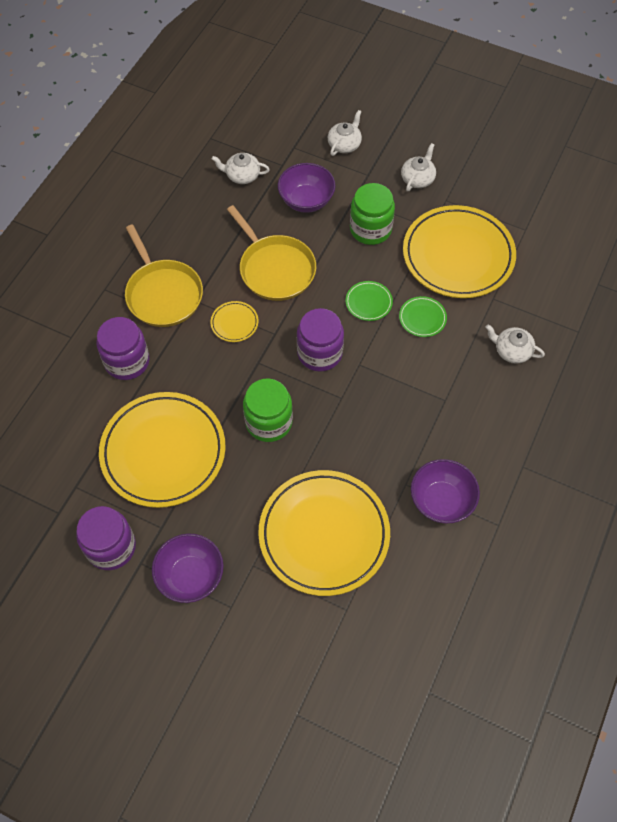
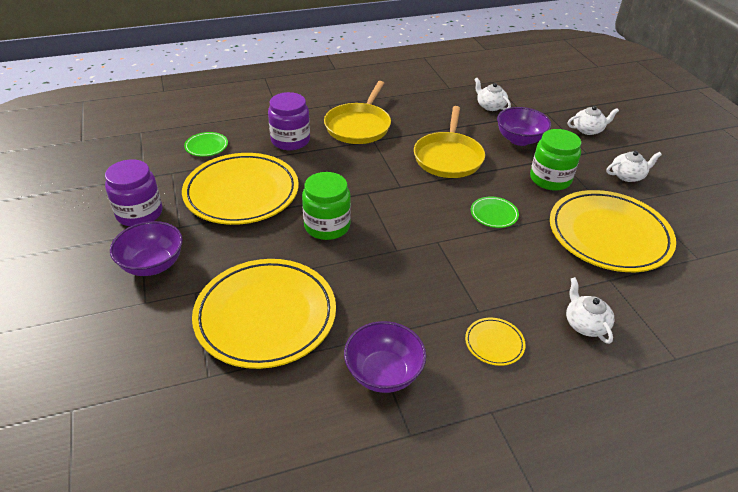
camera: 45 degrees right, 20 degrees down
(234, 323) = (381, 165): yellow plate -> yellow plate (494, 343)
(319, 353) = (417, 216): purple jar -> none
(422, 318) = (527, 250): green plate -> green plate (206, 146)

